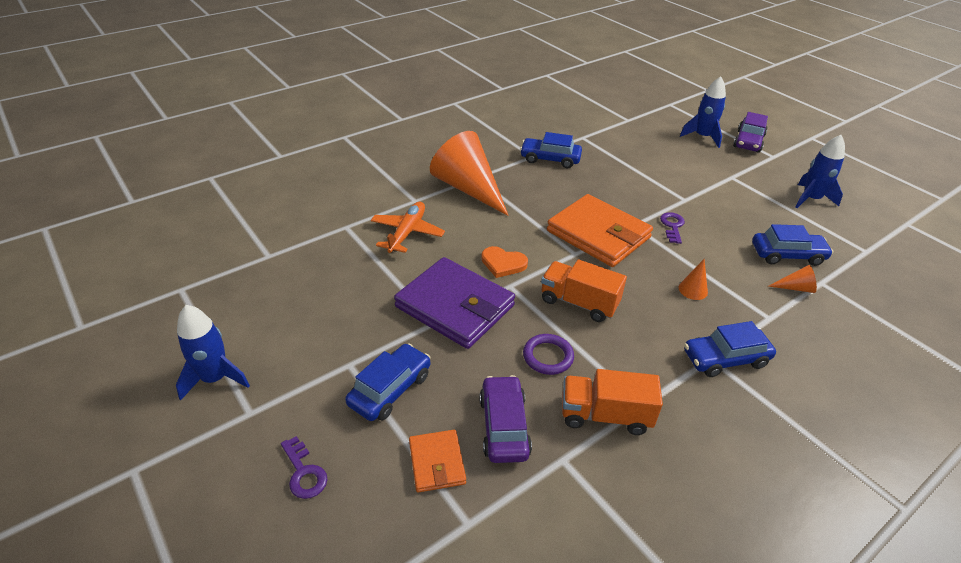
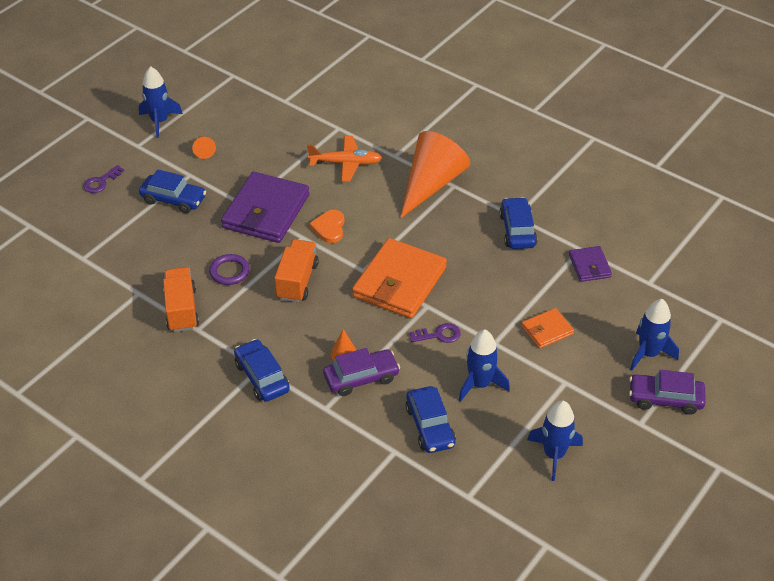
camera: 75 degrees right, 5 degrees up
(437, 463) = (121, 235): orange wallet -> orange wallet (547, 330)
(504, 426) = (158, 260): purple car -> purple car (361, 378)
(603, 138) = (589, 266): none -> purple wallet
(734, 217) = (480, 384): none -> blue rocket
(795, 288) = (377, 430): orange cone -> orange cone (204, 150)

